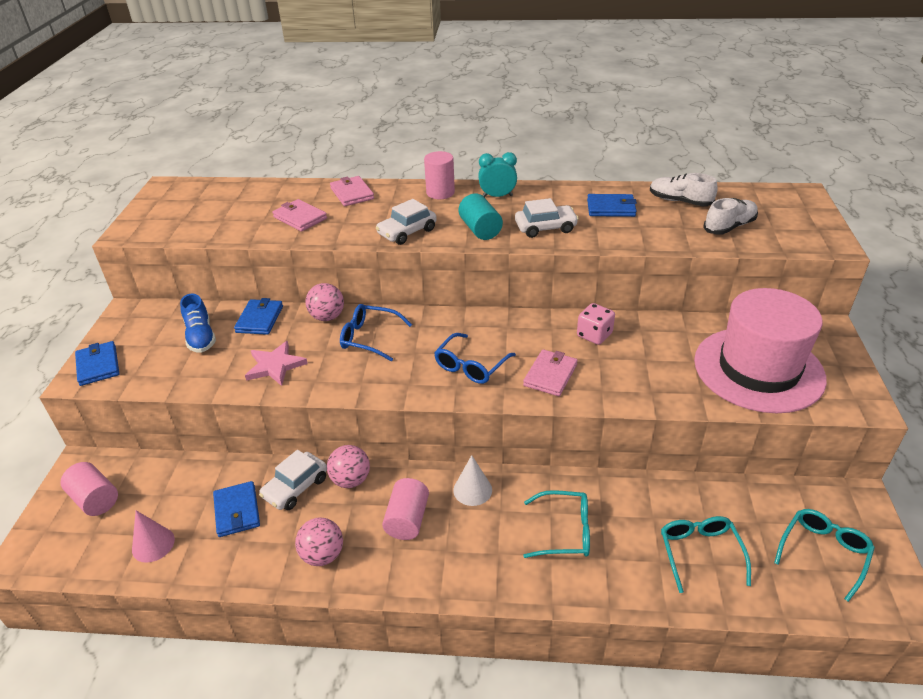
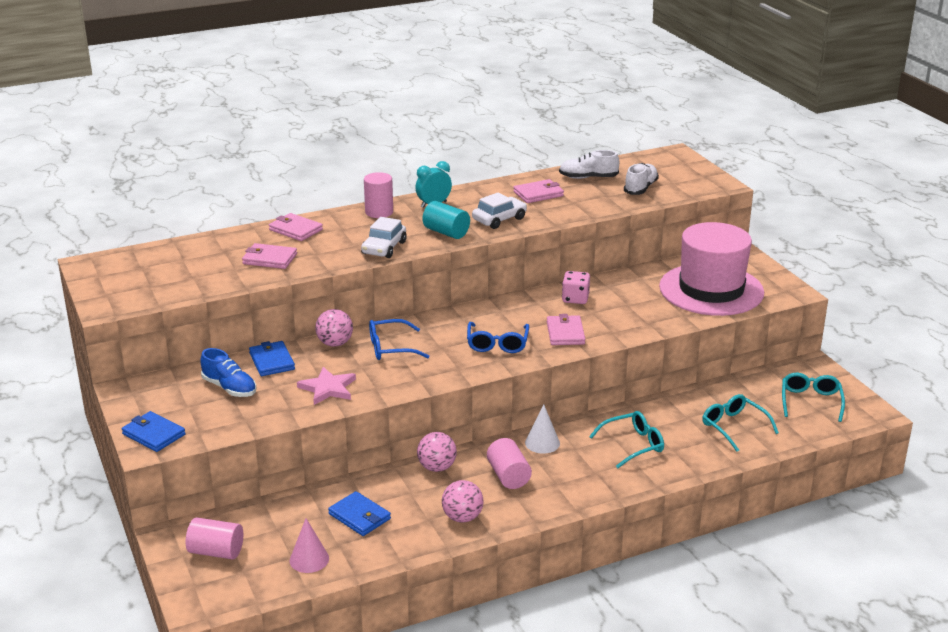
camera: 30 degrees left, 10 degrees down
(295, 487) = (394, 486): white car -> none
(611, 208) = (538, 194): blue wallet -> pink wallet

